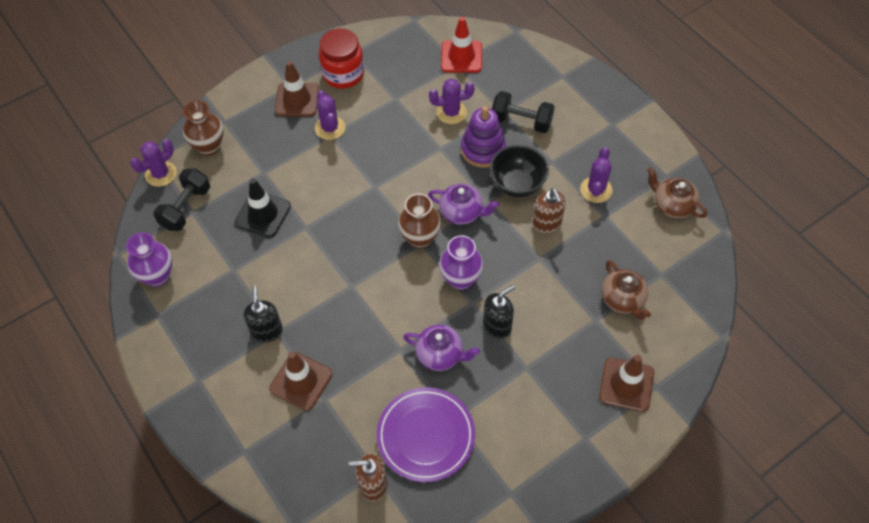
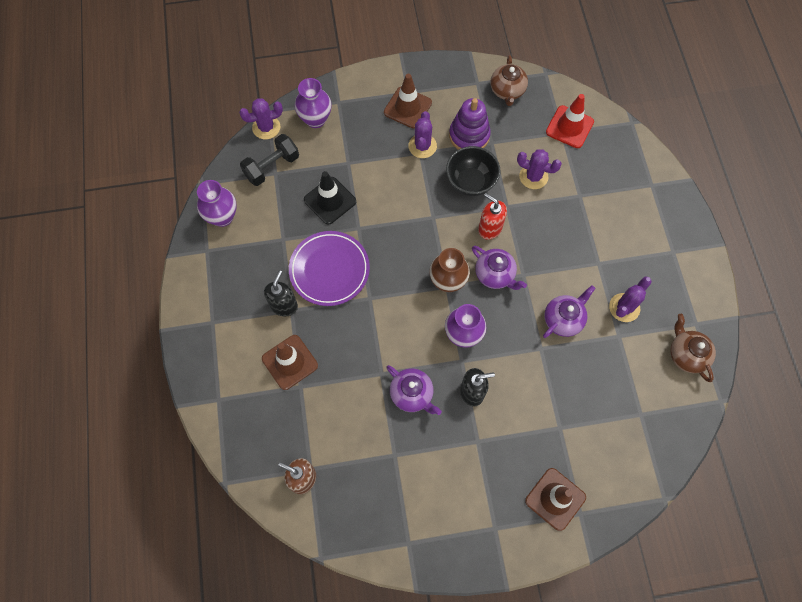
camera: 25 degrees right, 10 degrees up
(209, 146) = (315, 119): brown vase -> purple vase
(343, 74) = (458, 100): red jar -> none
(426, 436) = (365, 458): purple plate -> purple plate (329, 270)
(434, 174) = (489, 228): none -> red soap dispenser
(483, 150) = (543, 224): purple stacking toy -> purple stacking toy (469, 135)
(517, 184) = (556, 270): black bowl -> black bowl (470, 182)
(521, 121) = (591, 212): black dumbbell -> none
(547, 224) = (563, 319): brown soap dispenser -> purple teapot
(623, 300) = (593, 421): brown teapot -> brown teapot (507, 91)

